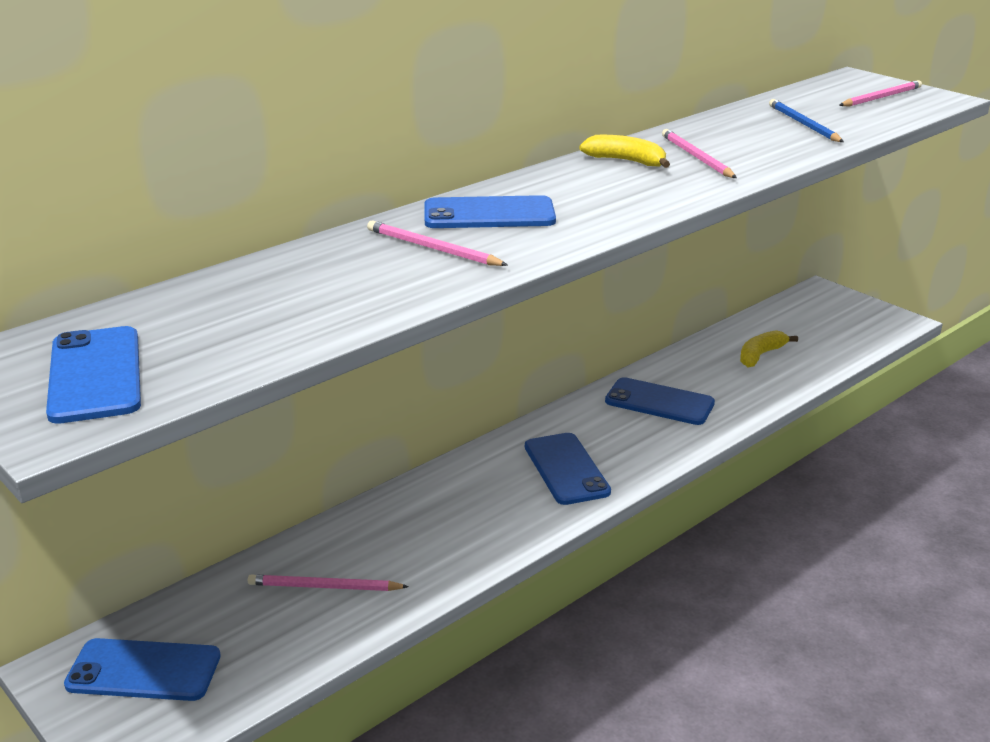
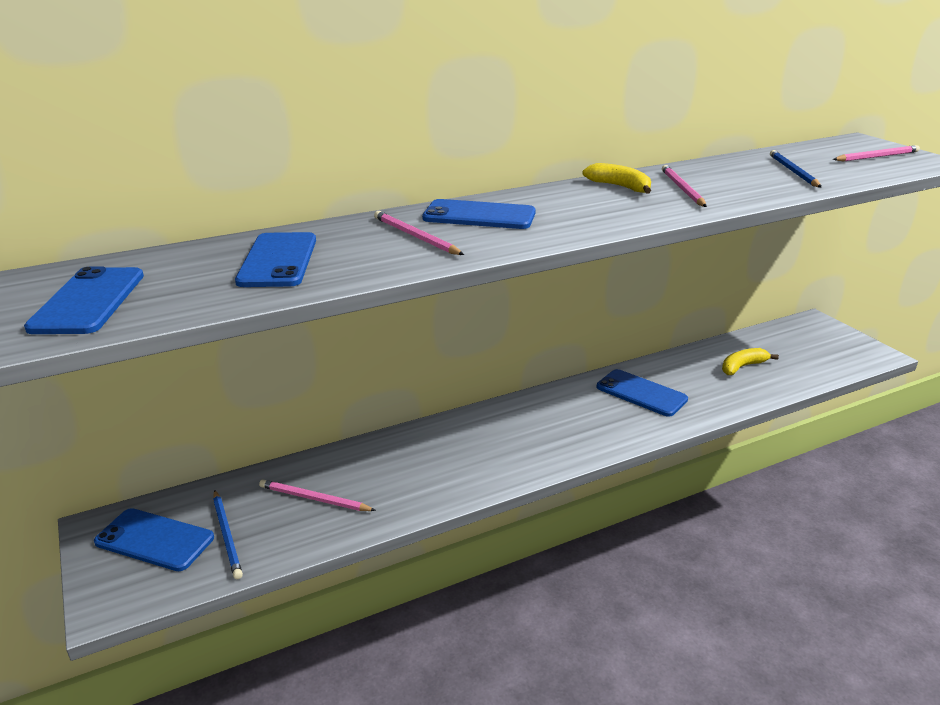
camera: 15 degrees right, 0 degrees up
(235, 648) = (227, 535): none -> blue pencil
(566, 469) = (542, 436): blue phone -> blue phone (278, 260)

